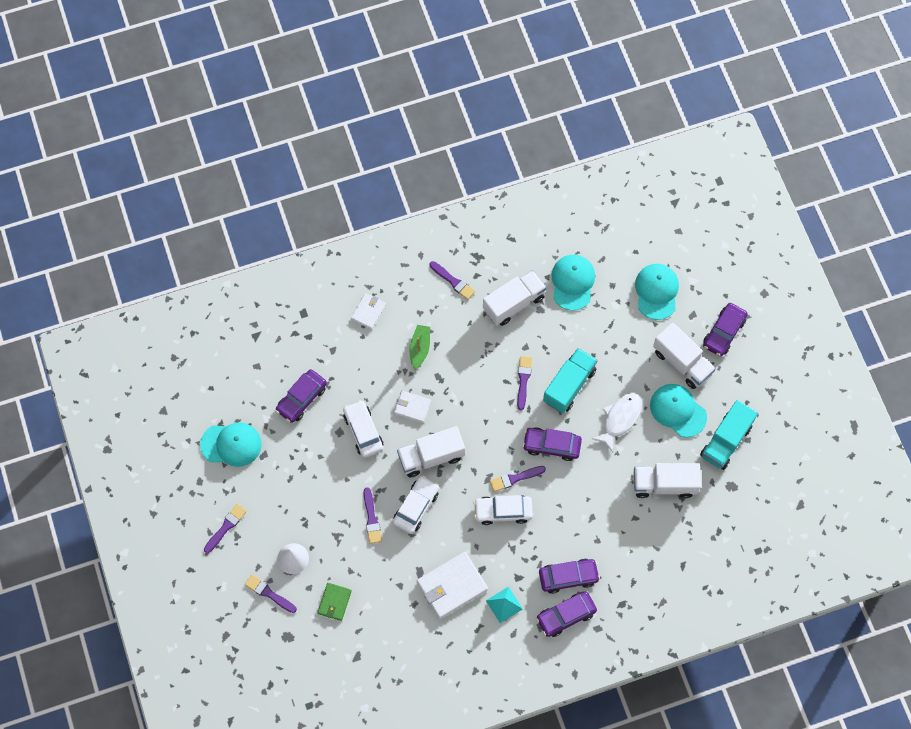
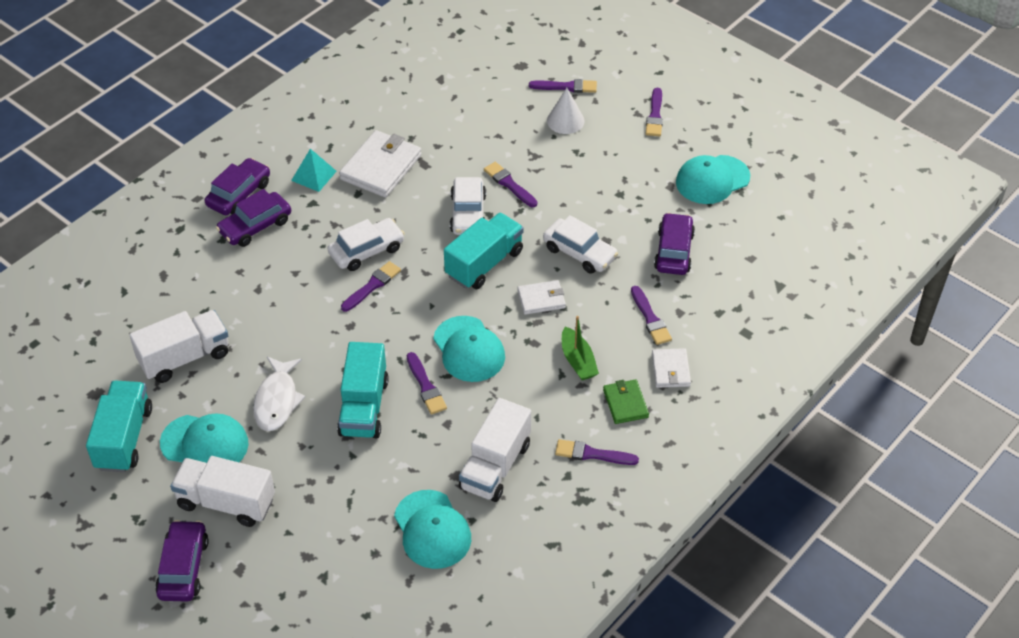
camera: 150 degrees right, 20 degrees down
(334, 602) = (495, 107): green wallet -> green wallet (625, 403)
(354, 355) = (650, 318): none -> purple brush
(431, 457) = (484, 264): white truck -> turquoise truck
(551, 445) = (348, 335): purple car -> none
(656, 292) = (307, 575): turquoise cap -> turquoise cap (469, 349)

